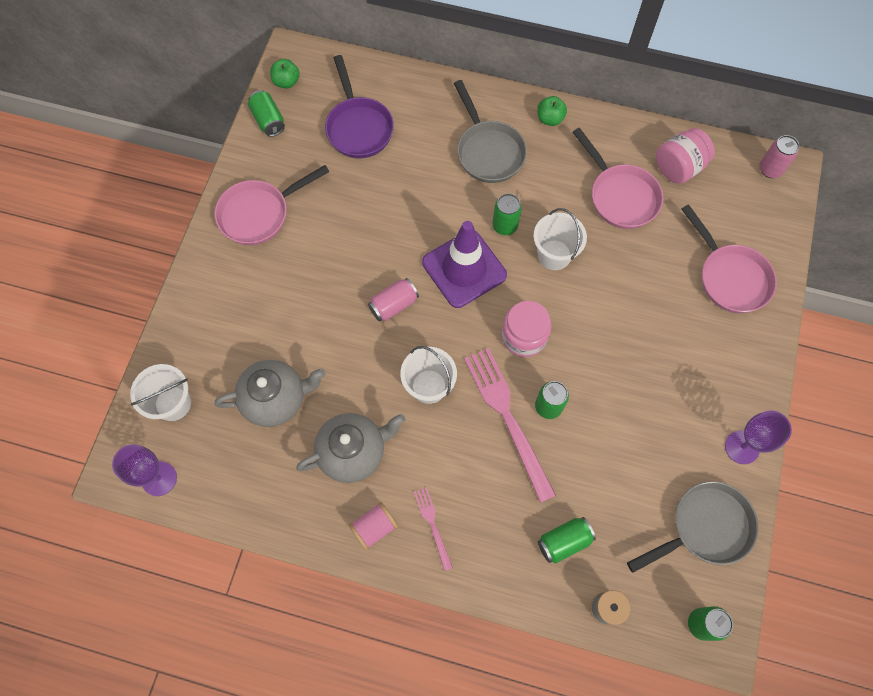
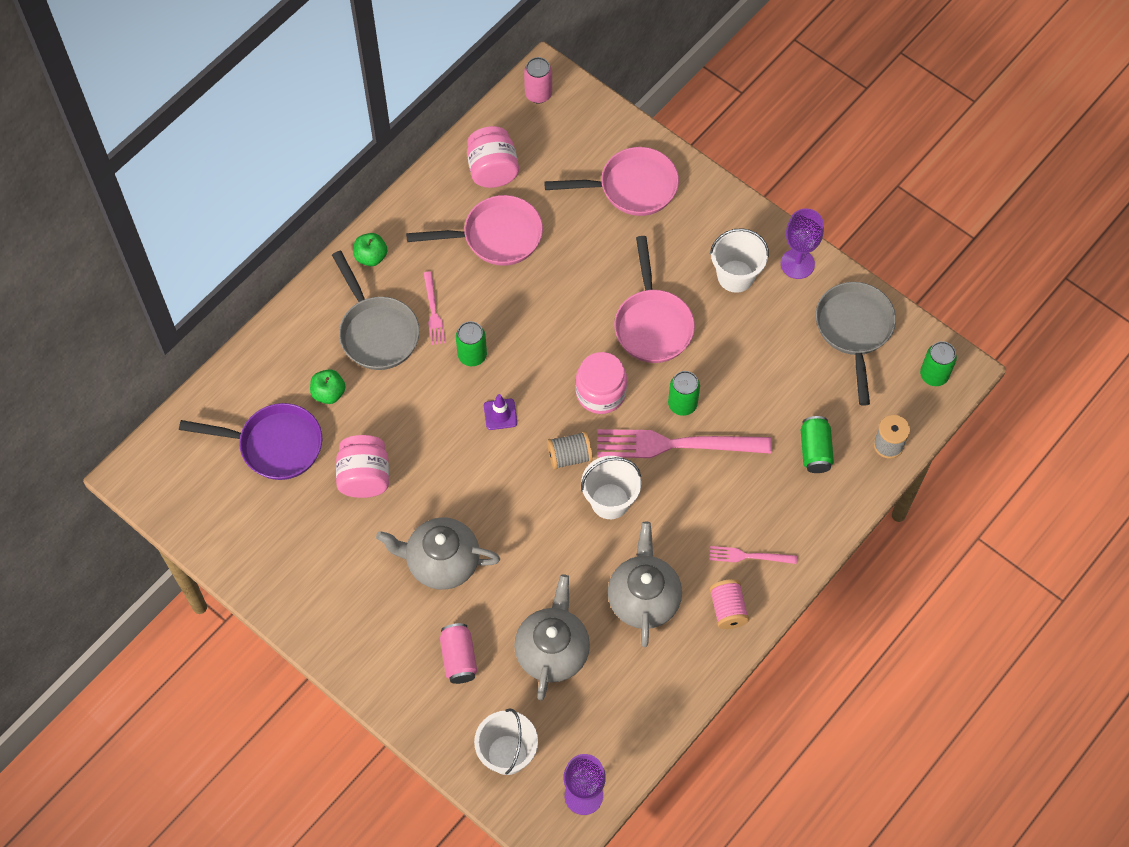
camera: 65 degrees left, 5 degrees down
(259, 214) = (327, 588): pink pan -> pink pan (652, 324)
(268, 120) = (211, 534): green can -> none
(286, 82) = (170, 496): green apple -> green apple (328, 393)
(316, 283) = (441, 562): none -> grey teapot
(362, 198) = (364, 477): none -> pink jar
(393, 305) = (506, 497): pink can -> pink can (459, 658)
(453, 337) = (569, 456): none -> grey spool
(464, 269) = (500, 414): purple traffic cone -> purple traffic cone, size x0.42
(488, 151) = (377, 332): grey pan -> grey pan turned 60 degrees clockwise
(528, 181) = (433, 311): none -> pink fork
(554, 255) = (528, 326): white bucket -> white bucket (735, 276)

